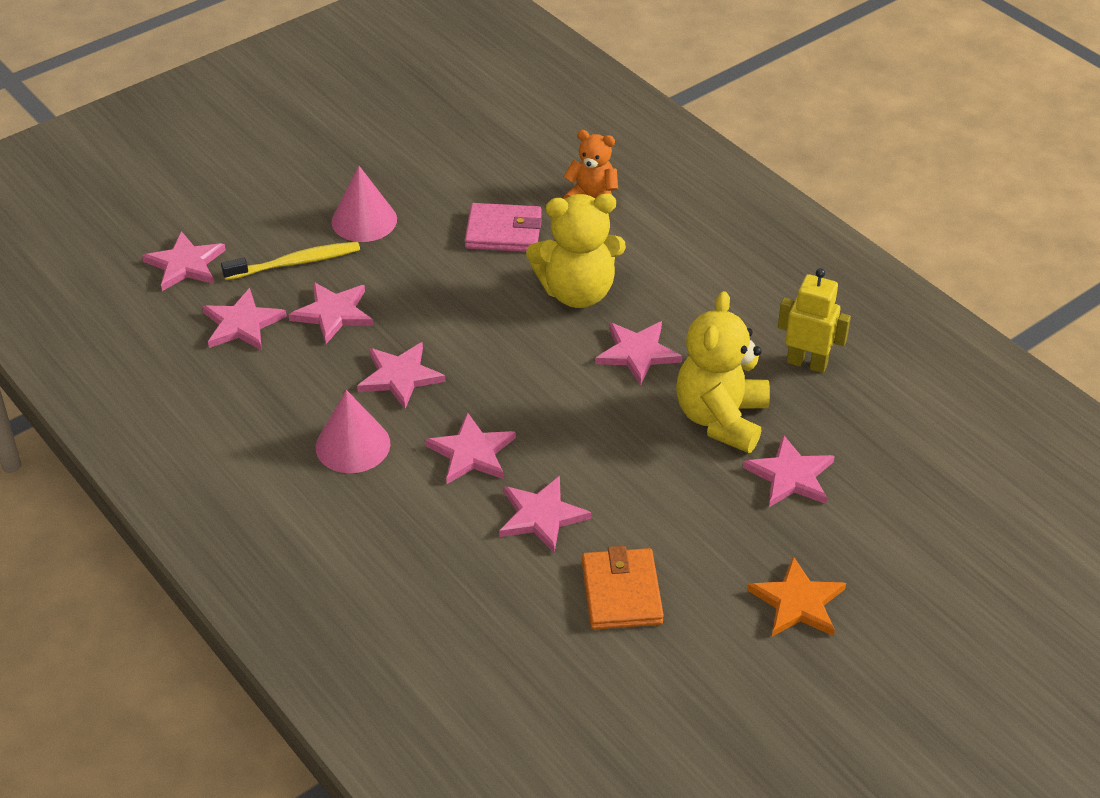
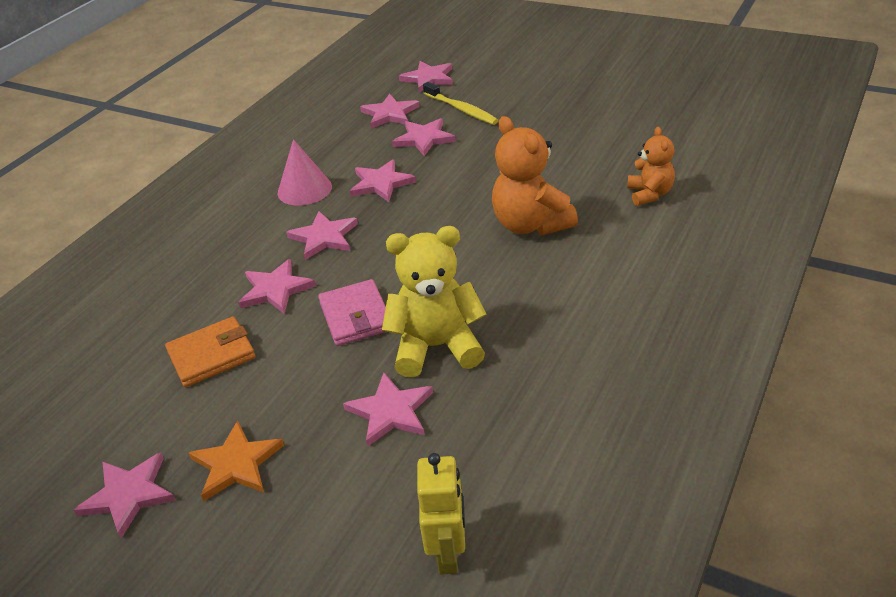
camera: 70 degrees right, 5 degrees down
(364, 220) = (526, 116): pink cone -> none
(503, 232) = (568, 170): pink wallet -> pink wallet (356, 316)
(577, 292) = (530, 224): yellow teddy bear -> orange teddy bear
(637, 353) = (484, 276): pink star -> pink star (129, 495)
(807, 363) = (546, 377): yellow robot -> yellow robot (448, 553)

